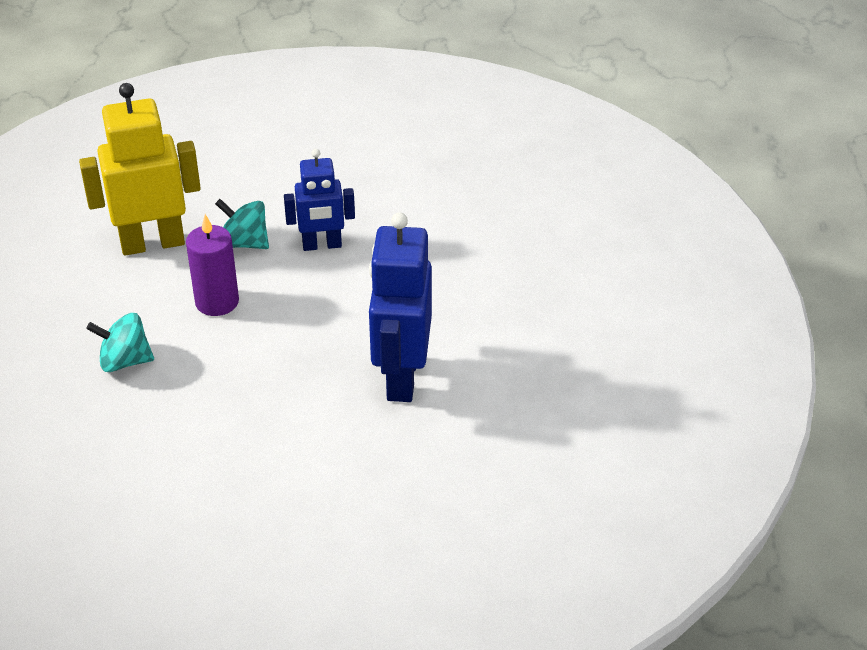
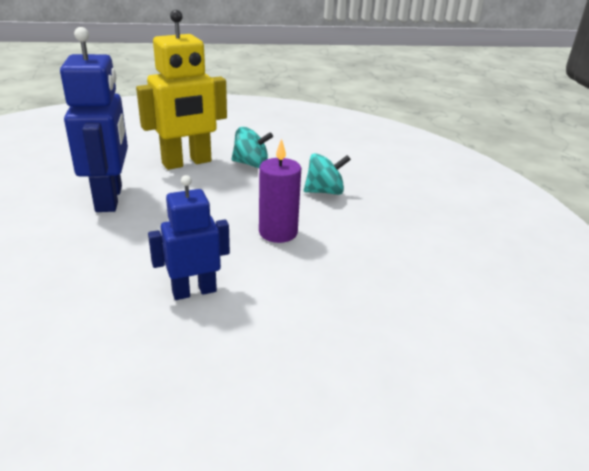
camera: 165 degrees right, 10 degrees down
(152, 243) = (370, 274): yellow robot -> yellow robot (187, 163)
(244, 243) = (278, 284): turquoise spinning top -> turquoise spinning top (251, 164)

